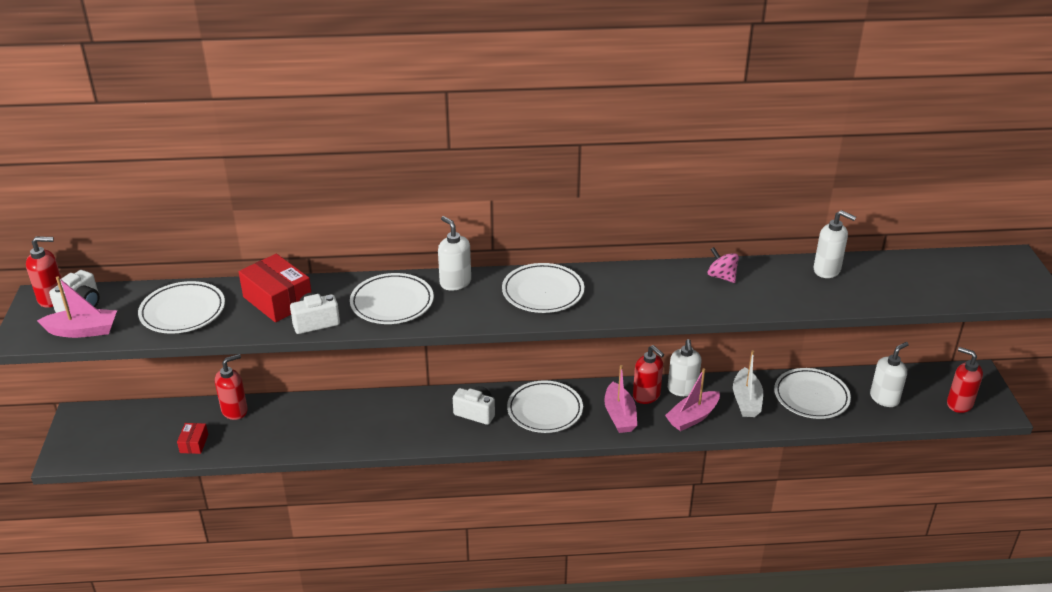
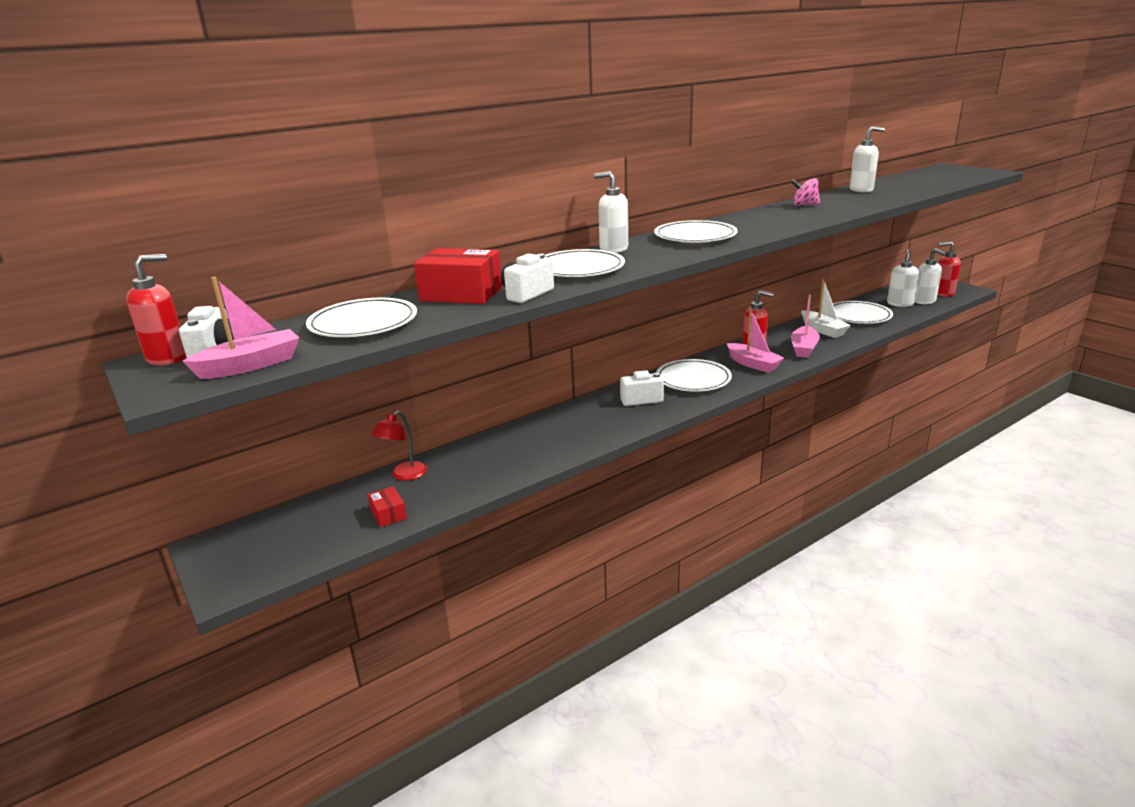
camera: 30 degrees left, 10 degrees down
(235, 410) = (404, 475): red soap dispenser -> red lamp
(682, 389) = (772, 338): white soap dispenser -> white soap dispenser (924, 301)

